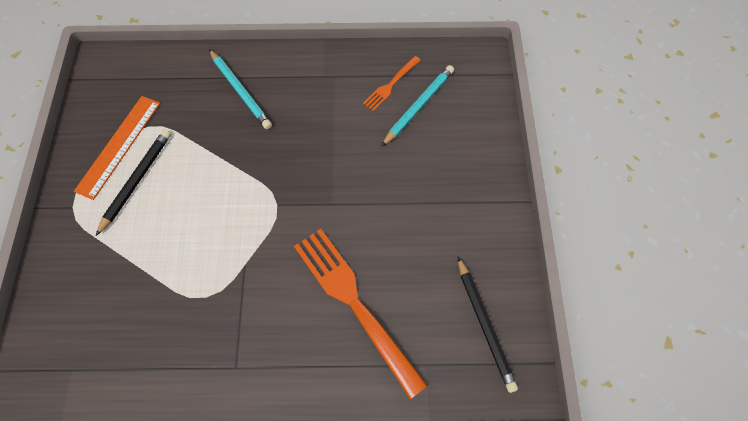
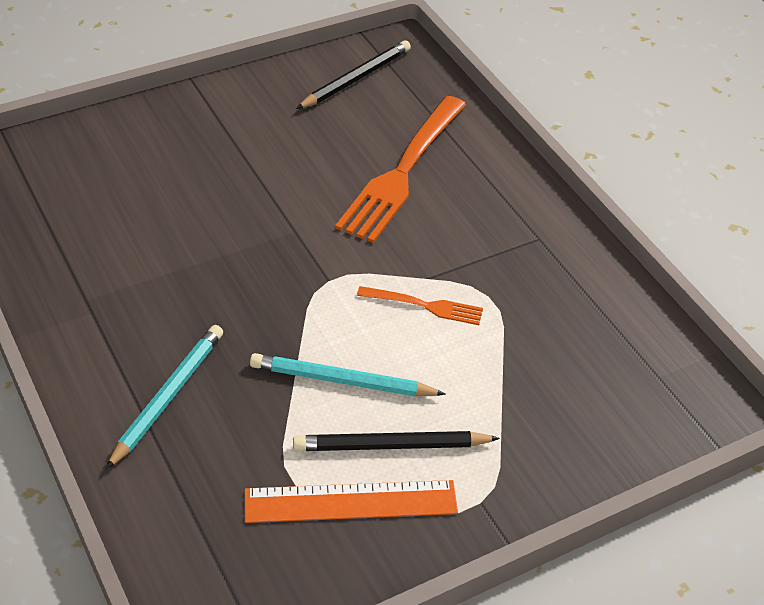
camera: 120 degrees left, 20 degrees down
(391, 85) = (74, 235): orange fork -> orange fork (425, 306)
(418, 106) = (98, 198): turquoise pencil -> turquoise pencil (342, 381)

